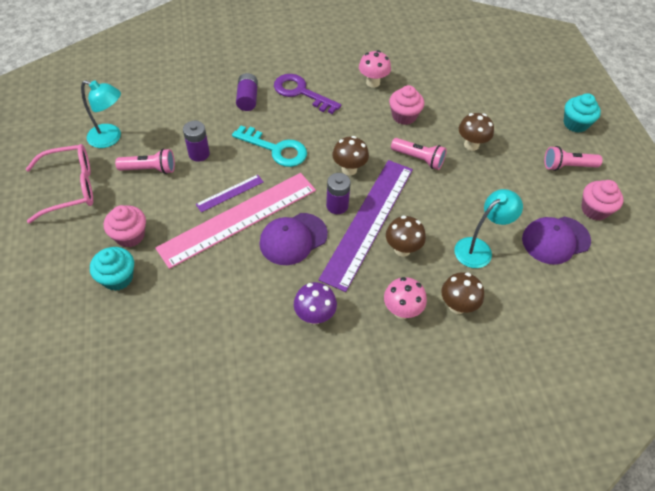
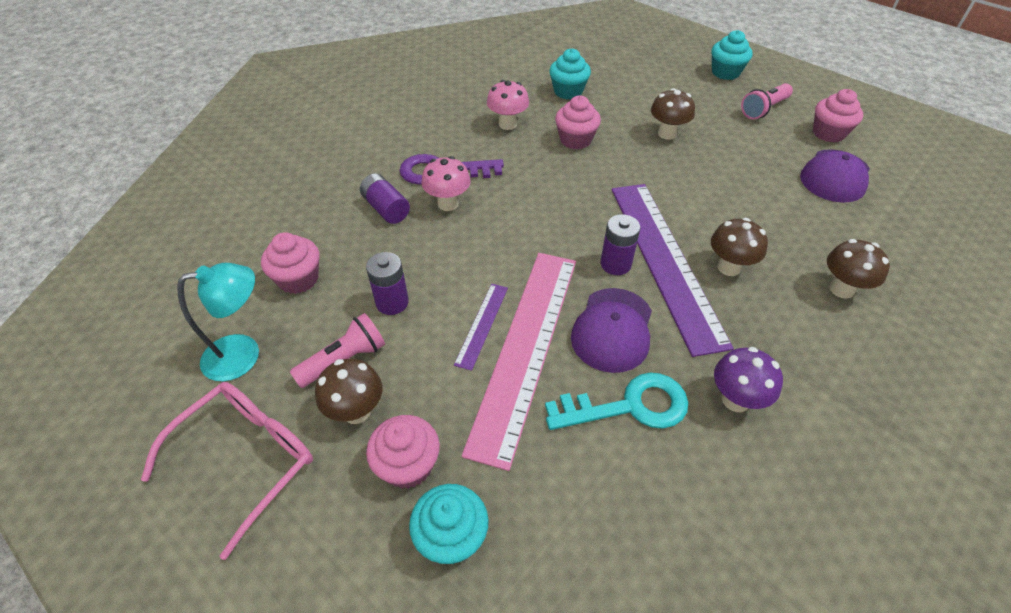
camera: 35 degrees left, 5 degrees down
(168, 114) = (298, 279): none -> pink cupcake
(276, 149) = (481, 244): turquoise key -> turquoise key (629, 406)
(349, 169) = (583, 220): brown mushroom -> brown mushroom (356, 411)
(402, 311) = (804, 330): pink mushroom -> pink mushroom (448, 204)
(418, 159) = (637, 172): pink flashlight -> none
(439, 79) = (568, 91): none -> turquoise cupcake
(479, 248) = (790, 222): turquoise lamp -> none

